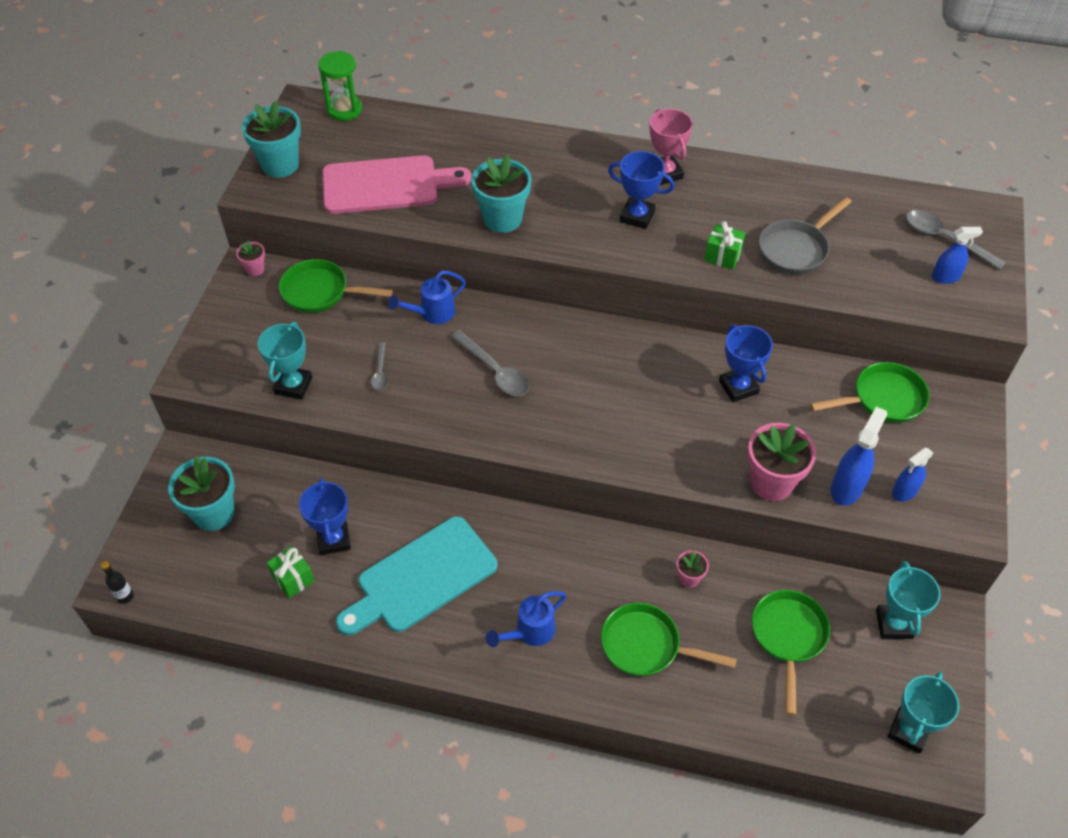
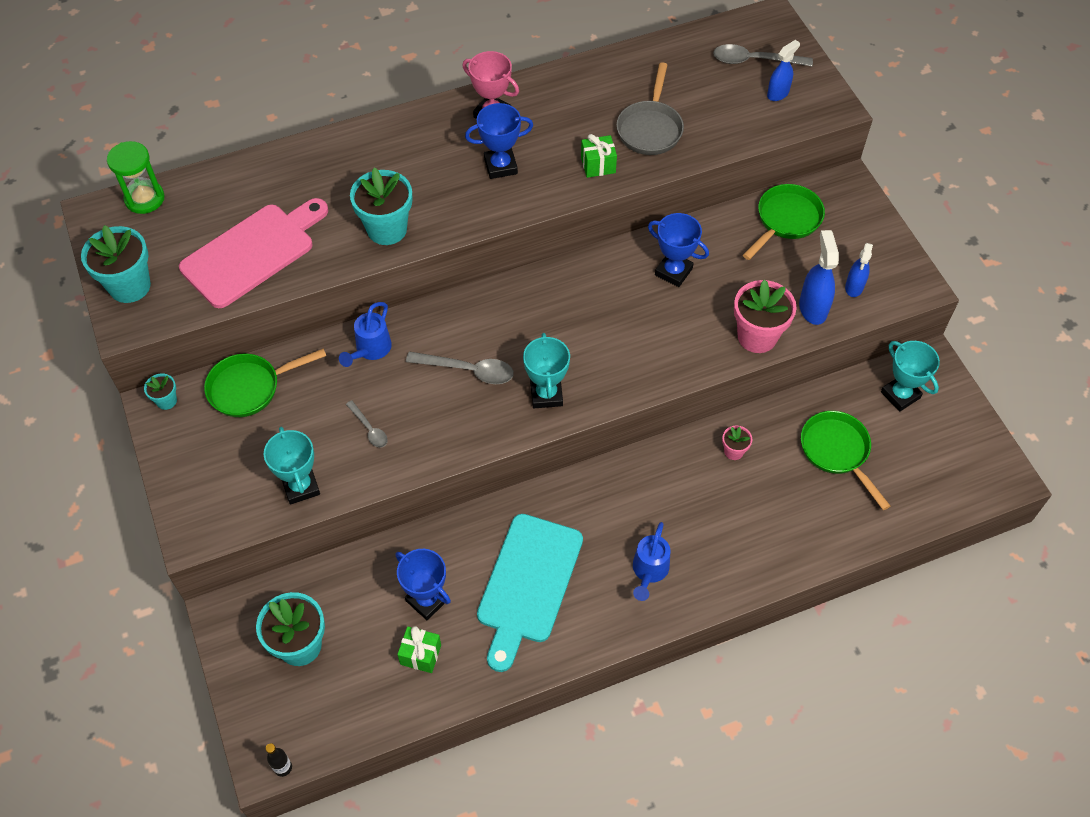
camera: 35 degrees left, 5 degrees up
(255, 269) = (166, 401): pink flower pot -> turquoise flower pot
(646, 646) = (743, 525): green pan -> none
(908, 731) = (965, 468): turquoise trophy -> turquoise trophy (546, 394)

